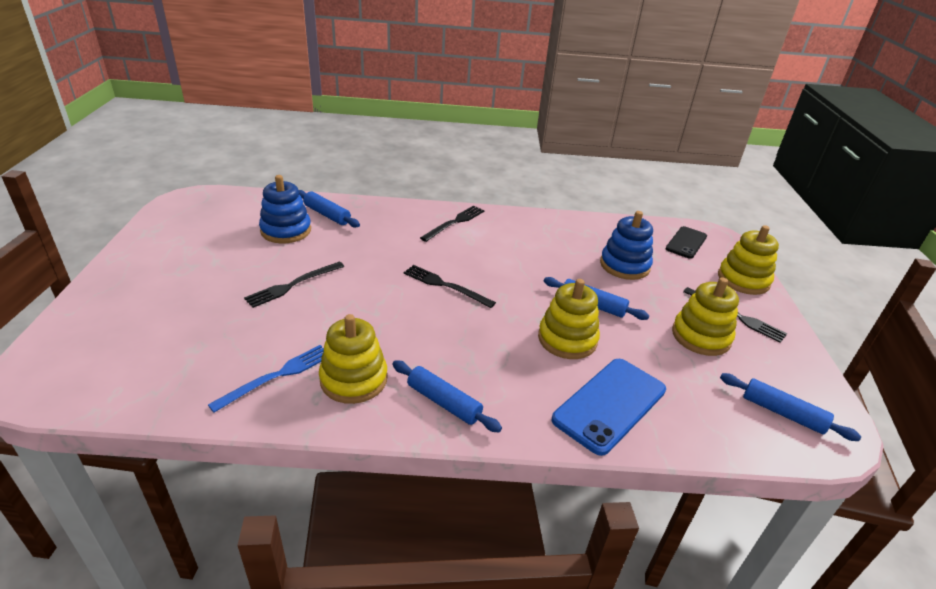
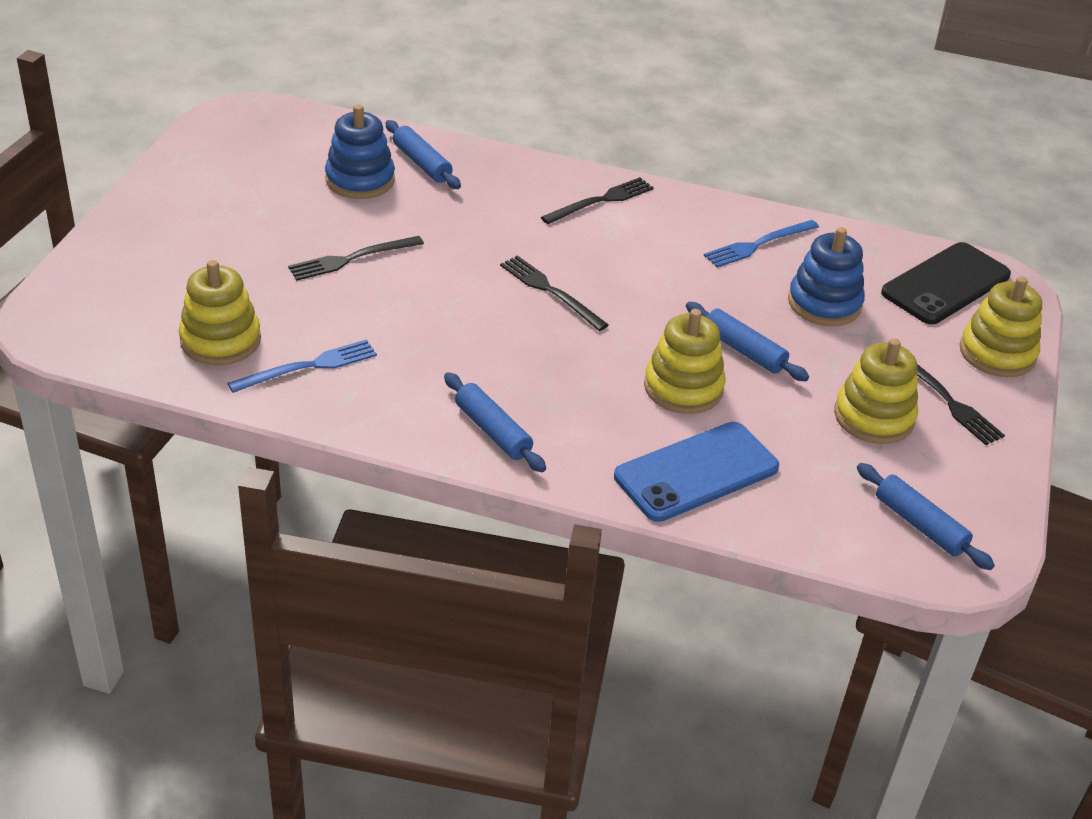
camera: 15 degrees right, 5 degrees up
(354, 379) = (395, 386): yellow stacking toy -> yellow stacking toy (220, 340)
(565, 235) = (758, 244): none -> blue fork
(686, 243) = (945, 284): black phone -> black phone, size x1.59

